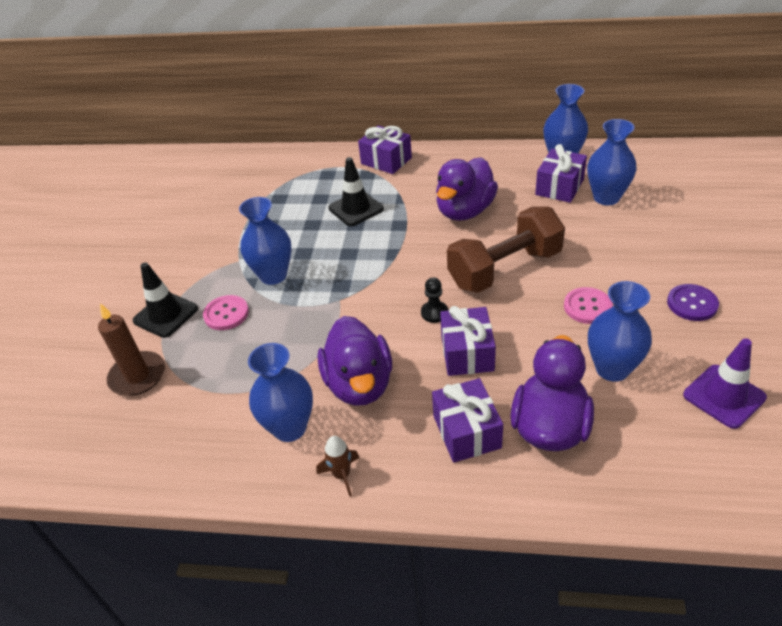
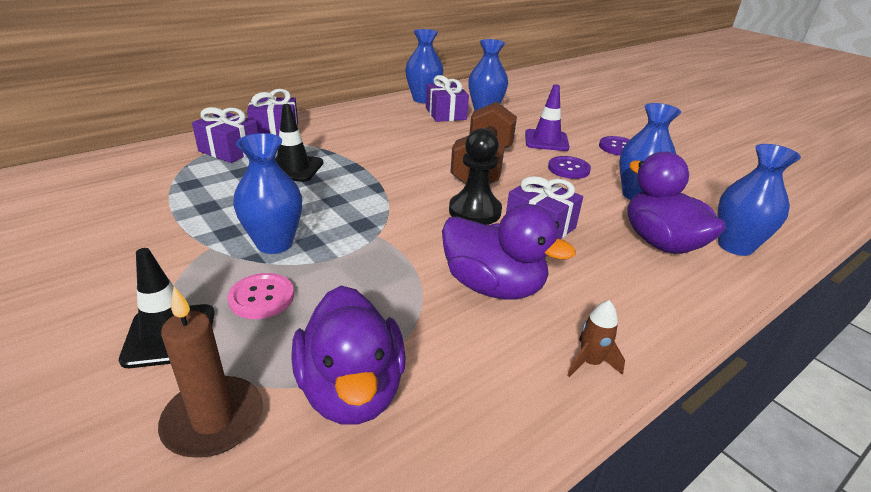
camera: 50 degrees left, 10 degrees down
(290, 428) = (485, 356): blue vase -> blue vase (735, 246)
(434, 313) = (475, 211): black pawn -> black pawn, size x1.84
(465, 211) = (397, 143): purple duck -> purple duck (352, 390)
(466, 431) = (621, 274): purple gift -> purple gift (229, 150)
(587, 307) = (568, 169): pink button -> purple button
(724, 396) = (706, 183): purple traffic cone -> purple traffic cone (546, 140)

